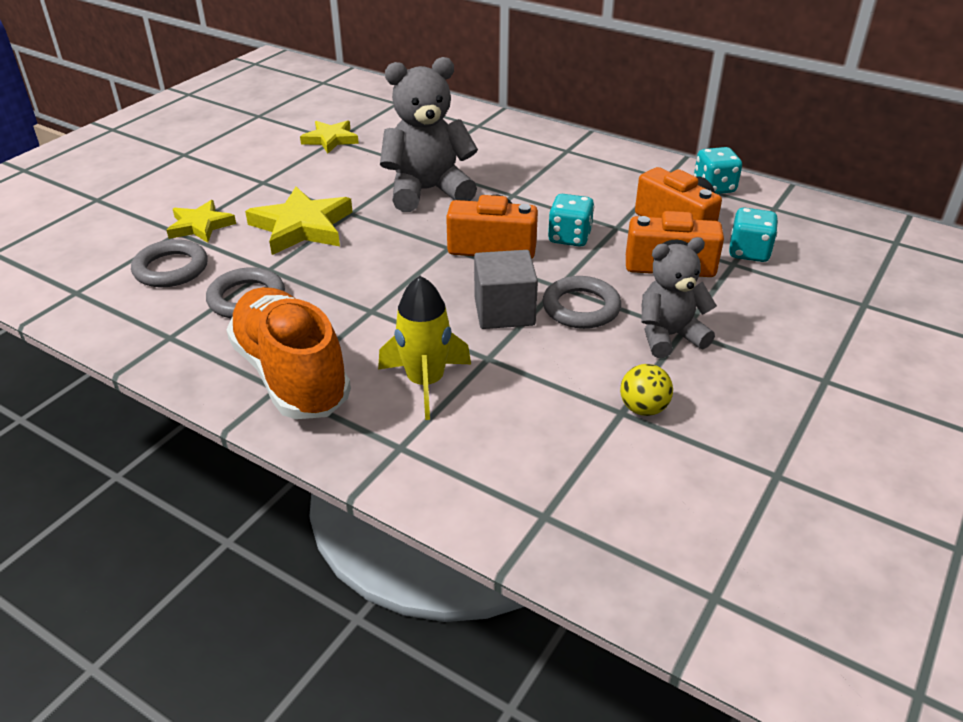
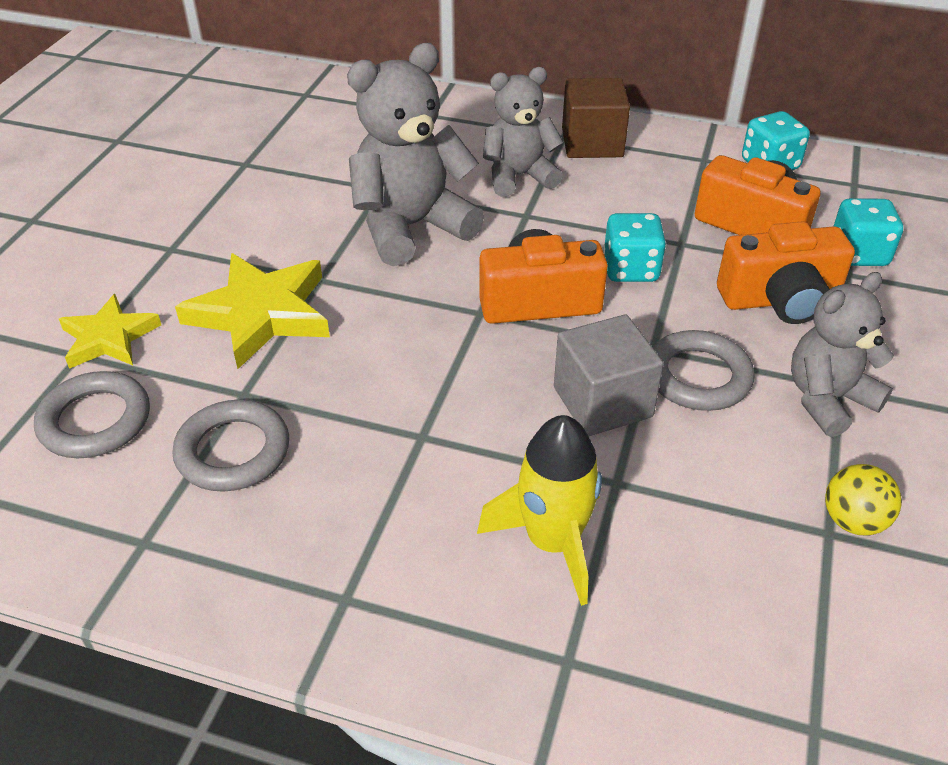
camera: 15 degrees left, 5 degrees up
(291, 375) = (357, 570): orange shoe -> none
(330, 139) = (239, 165): yellow star -> none
(520, 171) = (518, 176): none -> grey teddy bear
(586, 157) = (592, 143): none -> brown cube

